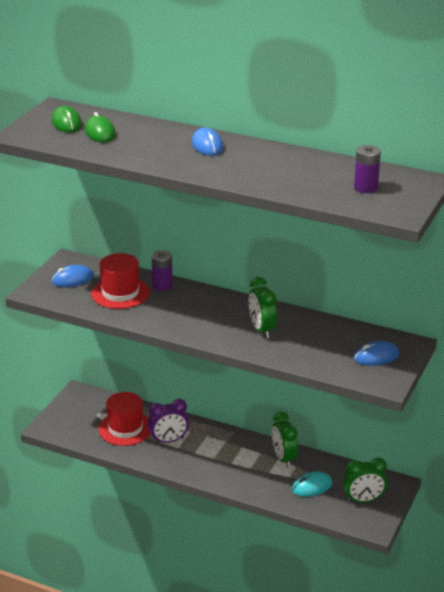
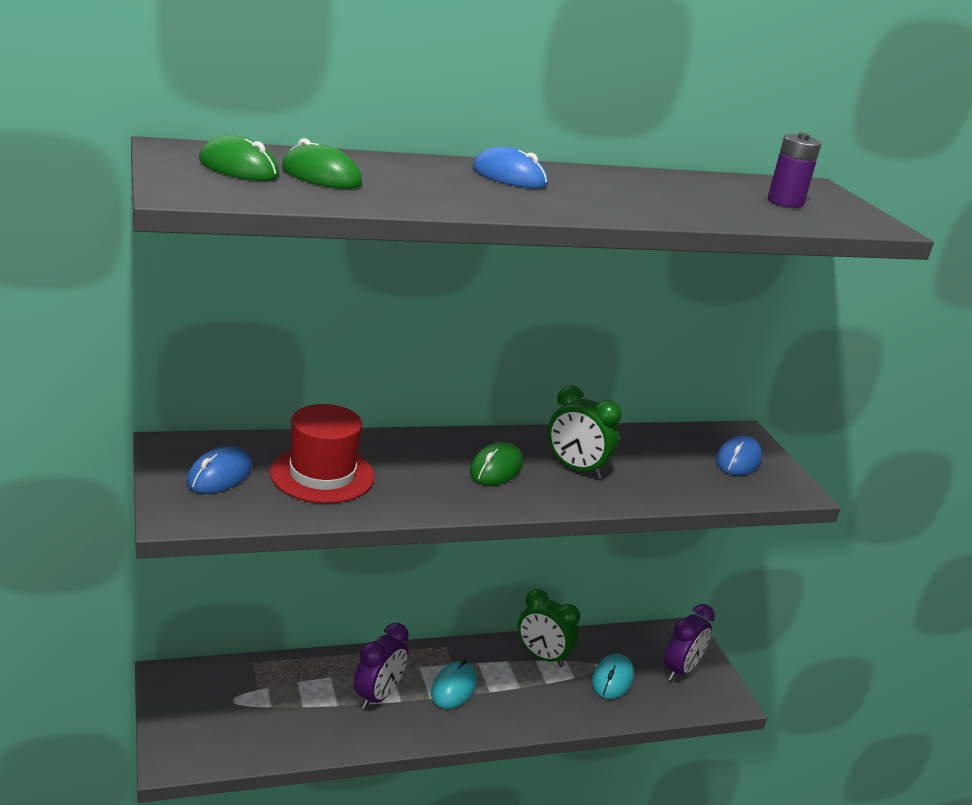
camera: 45 degrees left, 5 degrees down
(125, 428) = (299, 704): red hat -> none
(162, 285) = (368, 446): purple battery -> none
(213, 453) = (453, 688): none -> turquoise mouse
(215, 316) = (496, 468): none -> green mouse
(363, 500) = (680, 670): green clock -> purple clock

